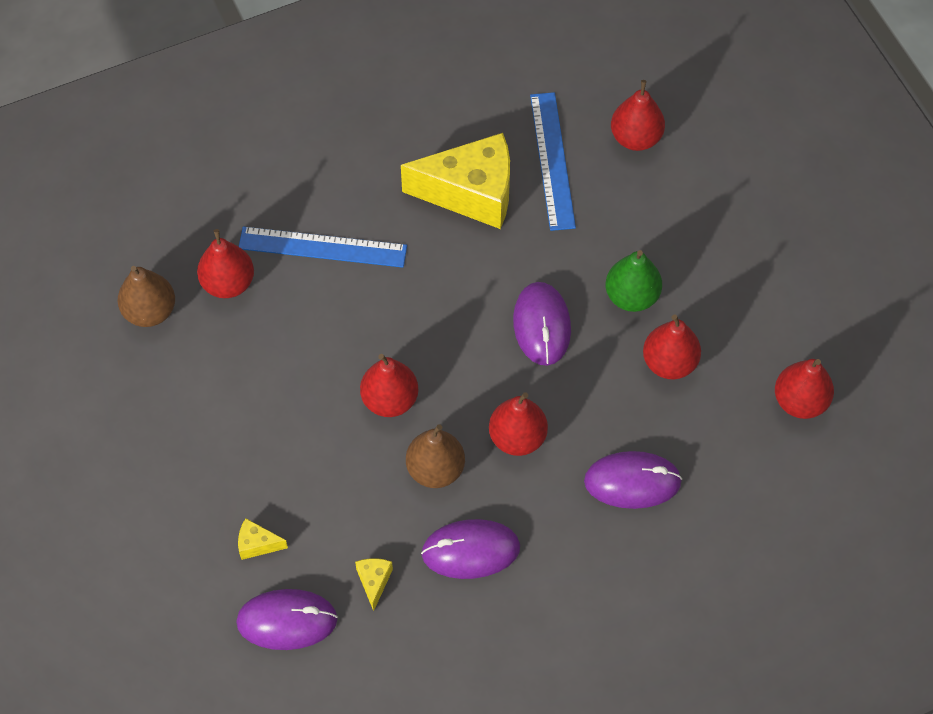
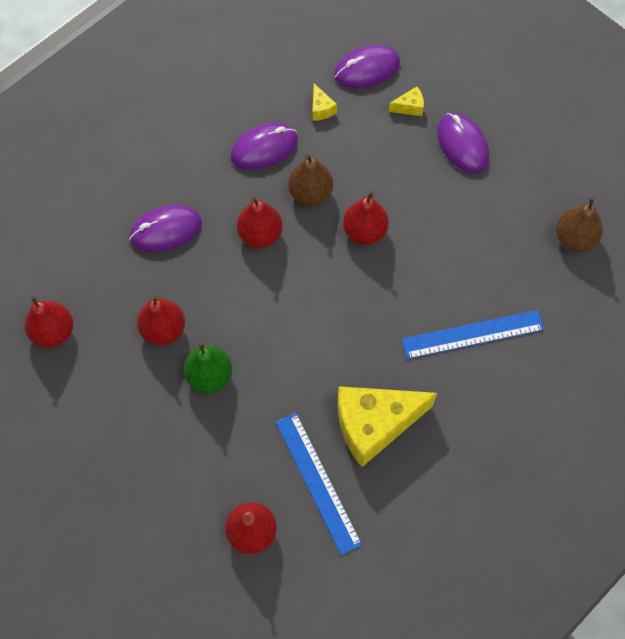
camera: 160 degrees right, 5 degrees up
(228, 283) = (529, 280): red pear -> none
(542, 325) = (273, 327): purple mouse -> purple mouse (462, 144)

